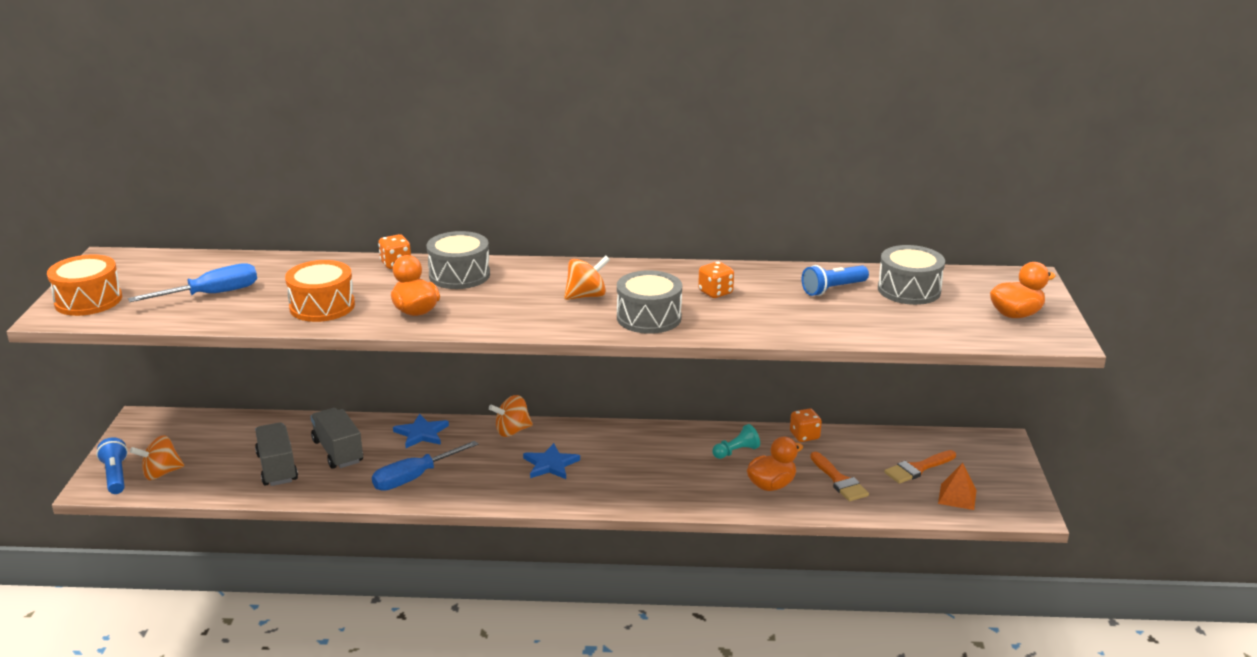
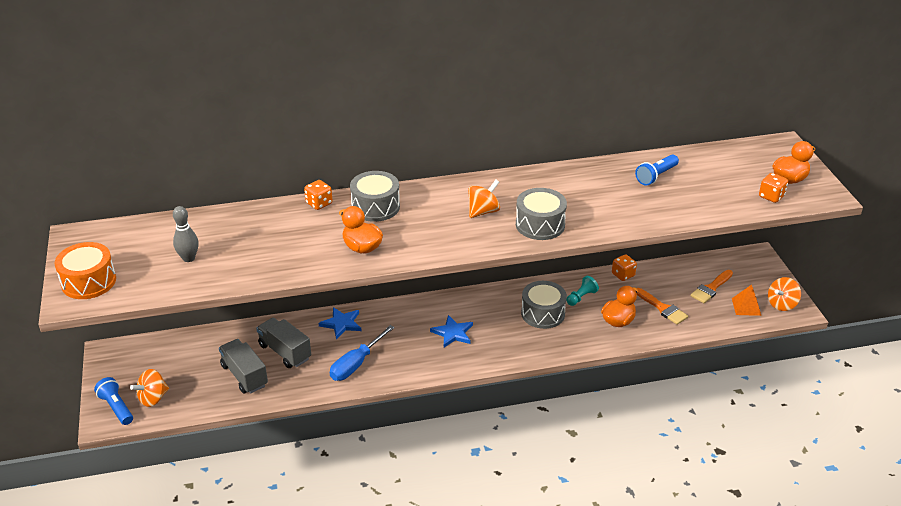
camera: 15 degrees left, 10 degrees up
(212, 294) = (188, 258): blue screwdriver -> grey bowling pin
(322, 306) = (286, 255): orange drum -> none
(512, 431) = (409, 309): orange spinning top -> orange spinning top (781, 304)
(715, 292) = (575, 193): orange dice -> orange dice (771, 196)
(909, 290) = (708, 168): grey drum -> grey drum (543, 313)

